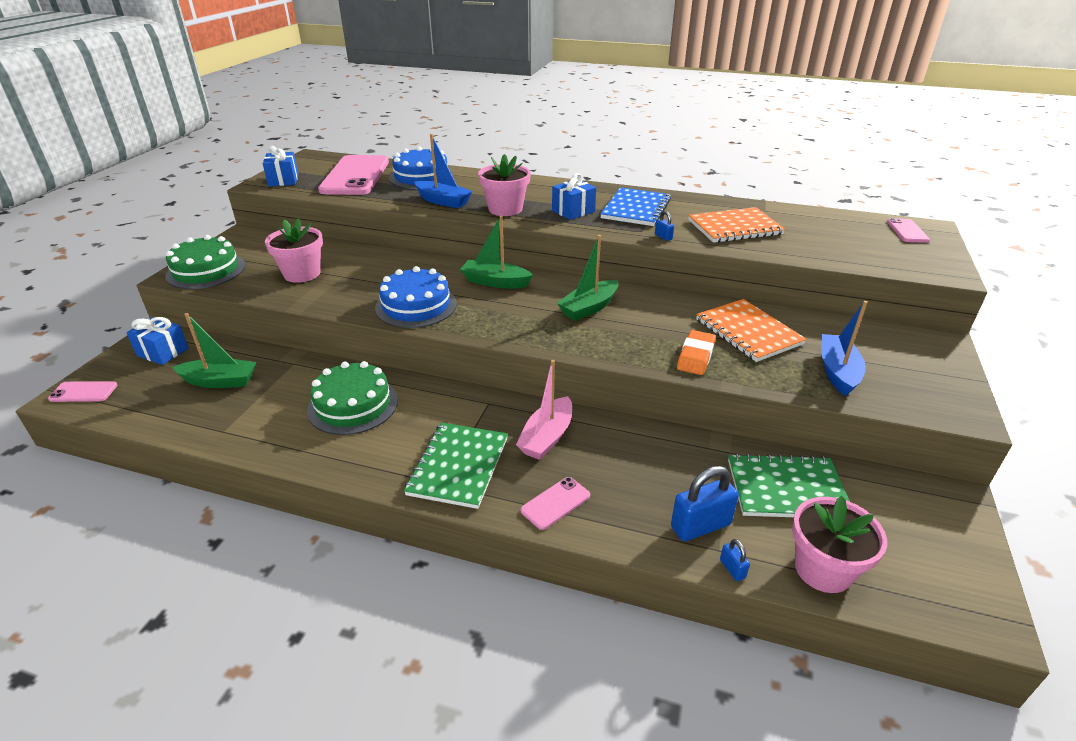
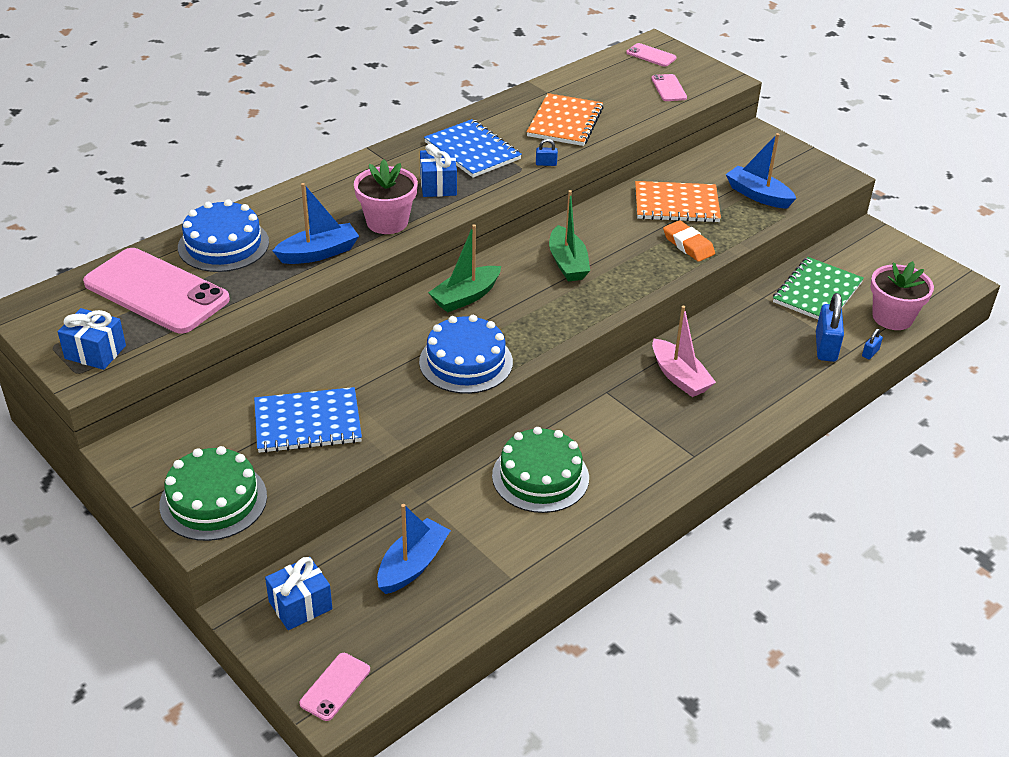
camera: 60 degrees left, 5 degrees up
(220, 381) = (412, 565): green boat -> blue boat
(302, 274) = (307, 422): pink flower pot -> blue notebook
(458, 466) = (680, 438): green notebook -> none
(555, 503) = (759, 403): pink phone -> pink phone (669, 88)
(732, 569) = (870, 353): blue padlock -> blue padlock turned 60 degrees counterclockwise

